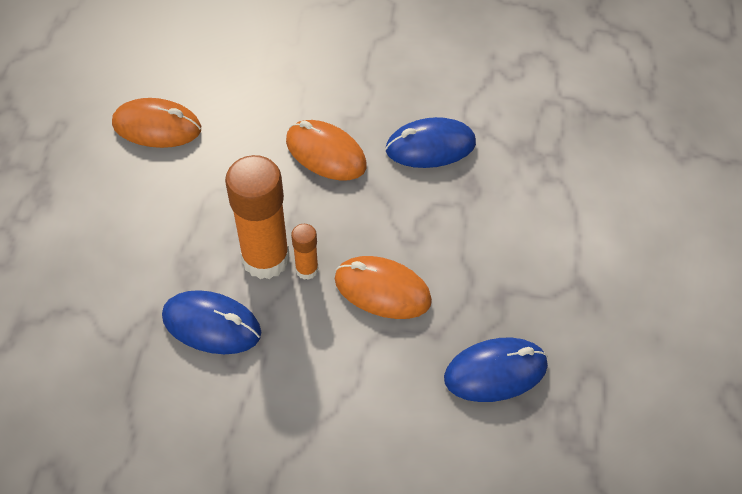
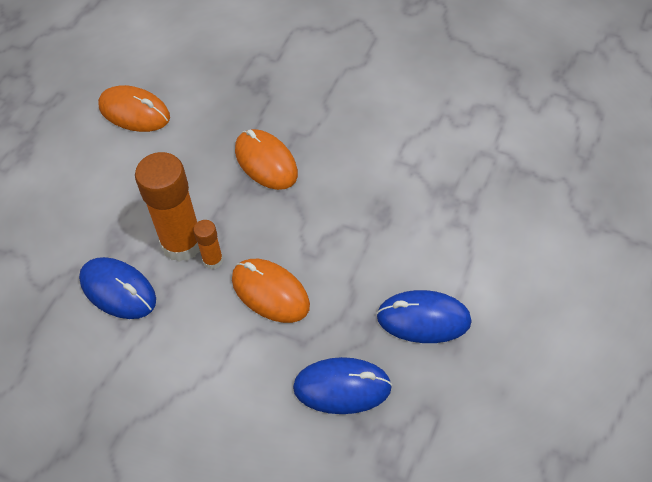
camera: 20 degrees right, 0 degrees up
(430, 146) = (359, 174): blue mouse -> blue mouse (423, 319)

